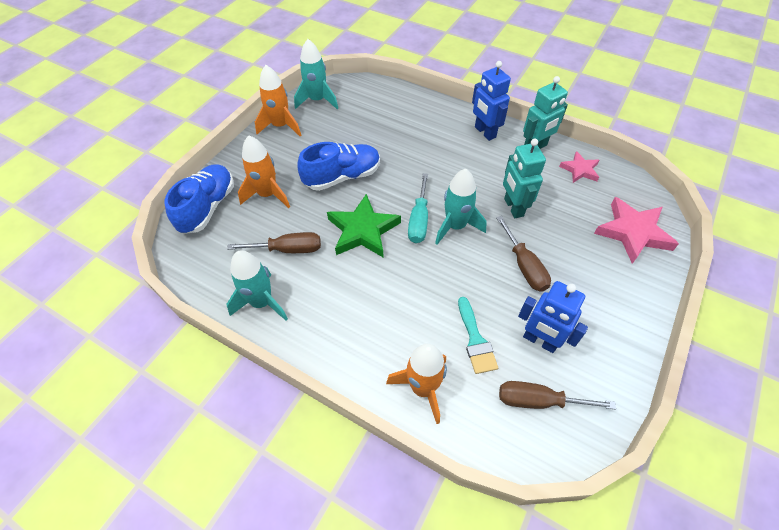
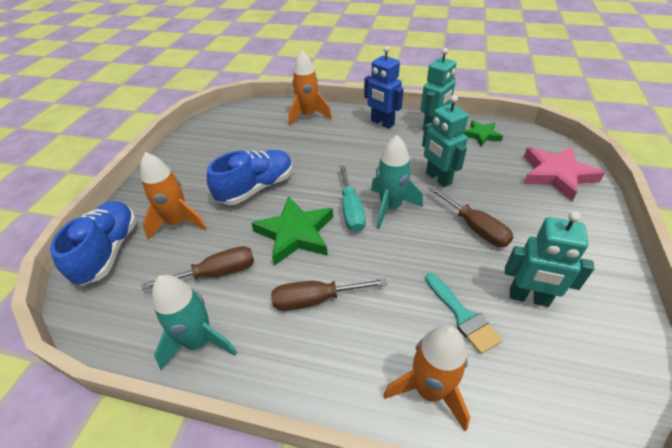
camera: 15 degrees left, 10 degrees down
(281, 126) = (177, 156): orange rocket -> orange rocket (308, 116)
(317, 100) = (210, 128): turquoise rocket -> none
(538, 401) = (562, 364): brown screwdriver -> brown screwdriver (315, 299)
(539, 341) = (528, 298): blue robot -> turquoise robot
(580, 170) = (481, 135): pink star -> green star

